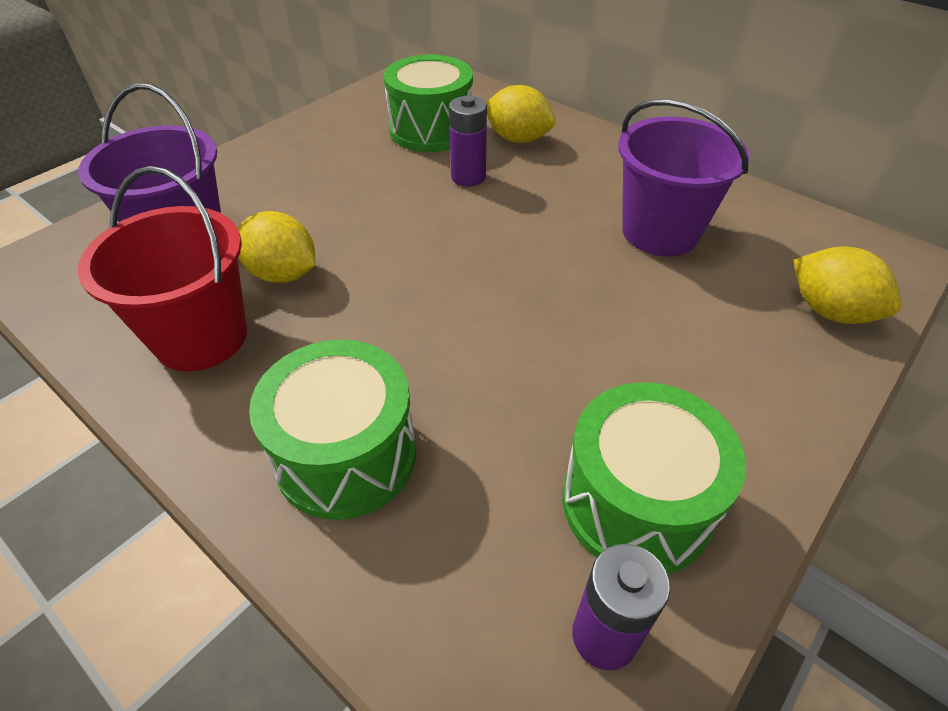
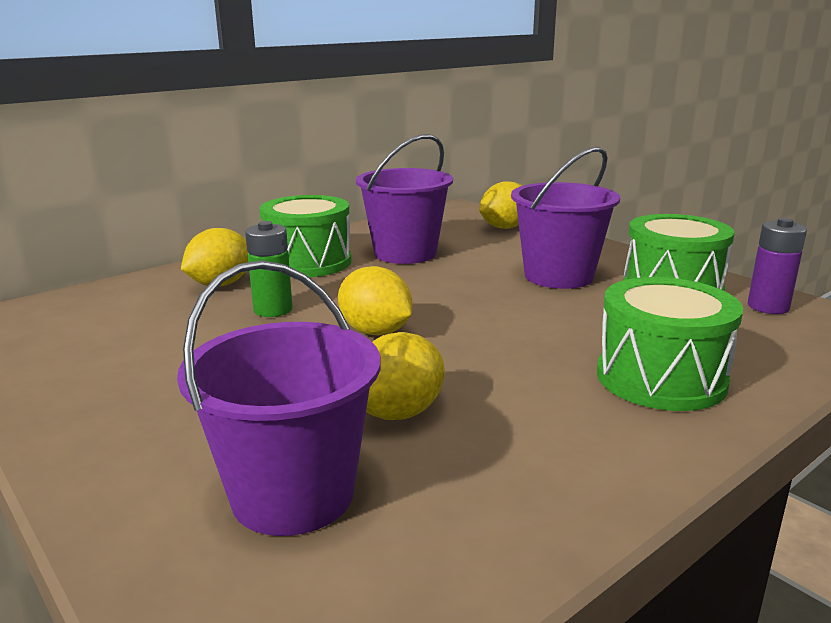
camera: 80 degrees left, 25 degrees down
(201, 337) = (505, 464): red bucket -> none
(431, 130) = (154, 321): green drum -> green drum (308, 262)
(432, 241) = (376, 332): none -> yellow lemon
(468, 177) = (273, 310): purple battery -> green battery
(640, 372) = (558, 276): none -> purple bucket

